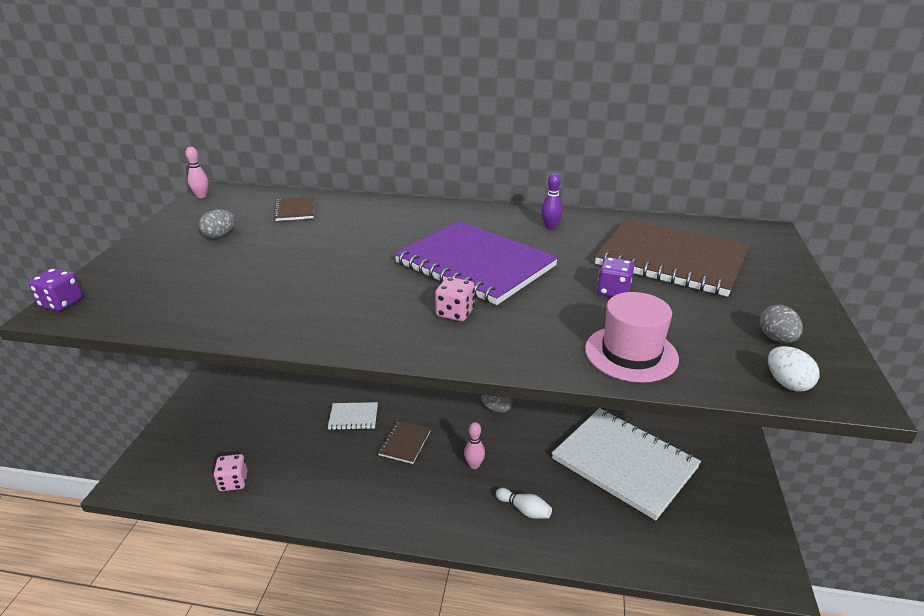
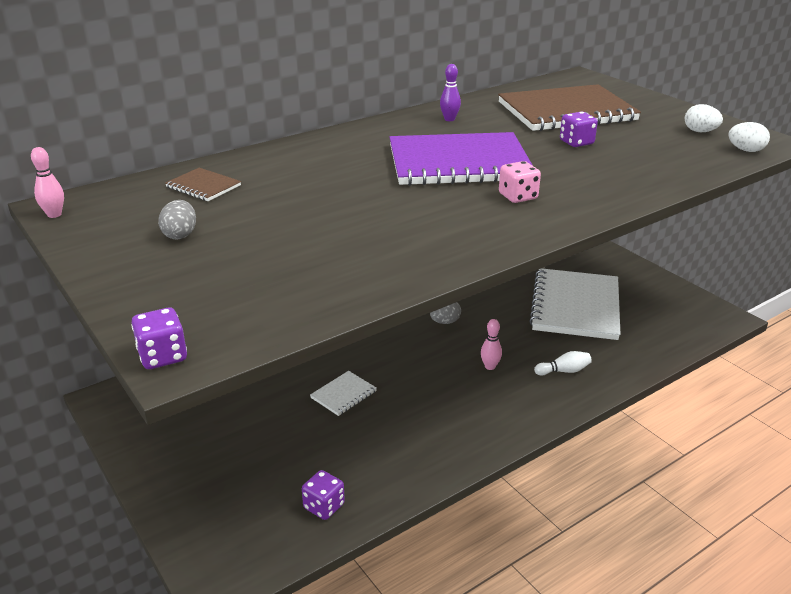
camera: 45 degrees left, 0 degrees up
(233, 482) = (324, 506): pink dice -> purple dice
(405, 443) = (417, 385): brown notebook -> none
(624, 463) = (575, 306): white notebook -> white notebook turned 75 degrees counterclockwise
(631, 353) = (657, 170): pink hat -> none
(776, 339) = (700, 131): grey egg -> white egg

